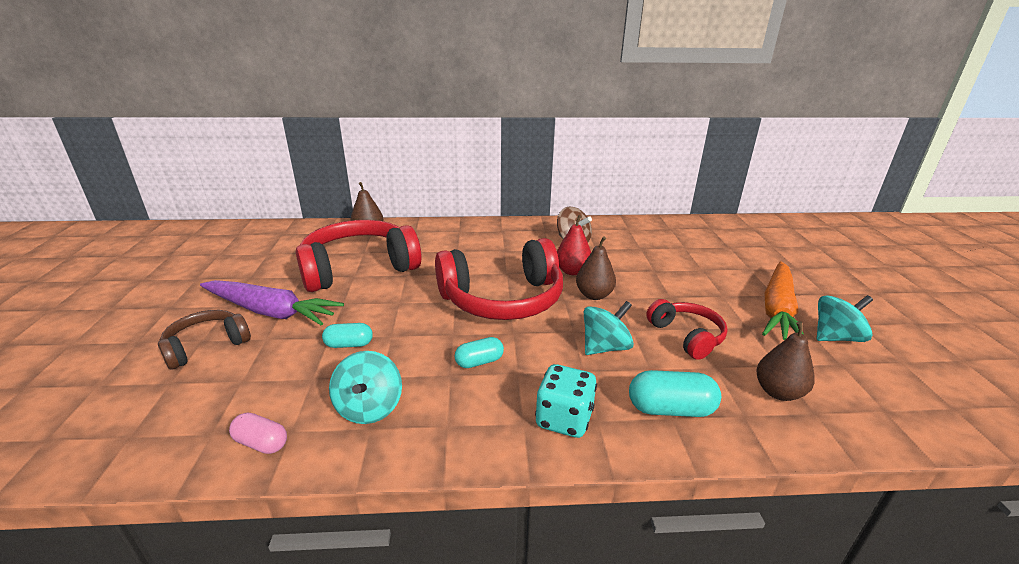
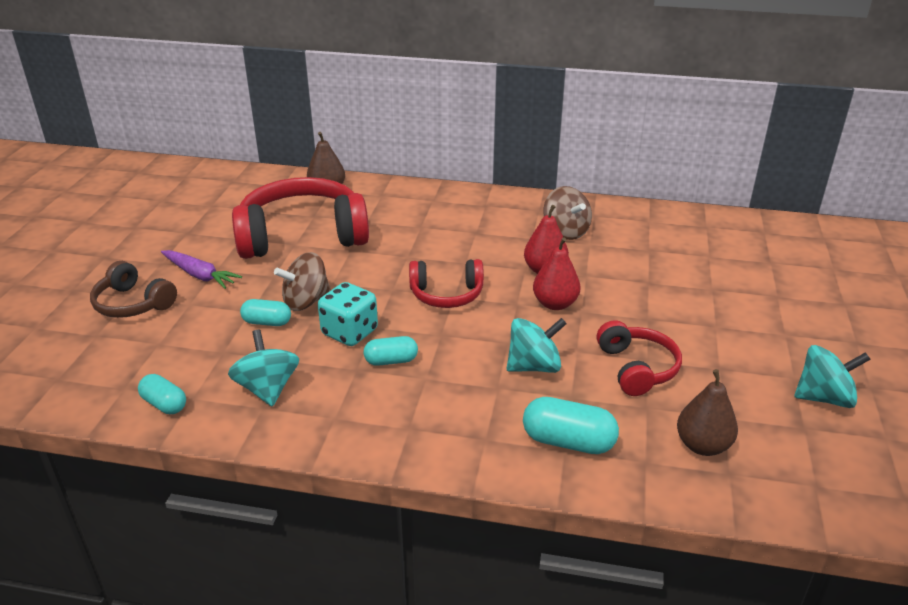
camera: 15 degrees right, 5 degrees up
(206, 346) = (133, 303): brown headphones -> brown headphones turned 120 degrees counterclockwise
(261, 443) = (164, 404): pink capsule -> turquoise capsule
(270, 311) = (199, 275): purple carrot -> purple carrot, size x0.60
(369, 407) = (267, 388): turquoise spinning top -> turquoise spinning top turned 150 degrees clockwise
(380, 321) = (306, 301): none -> brown spinning top
(503, 299) = (446, 294): red headphones -> red headphones, size x0.53
(564, 419) = (451, 432): turquoise dice -> turquoise dice (350, 332)
(594, 295) = (555, 304): brown pear -> red pear
(777, 309) = (774, 353): orange carrot -> none

